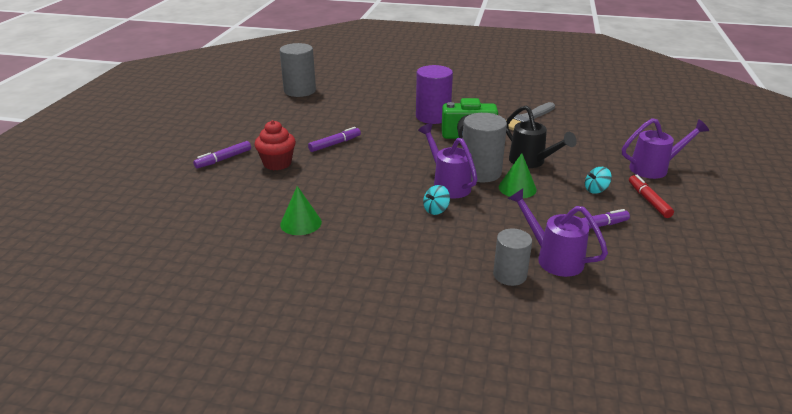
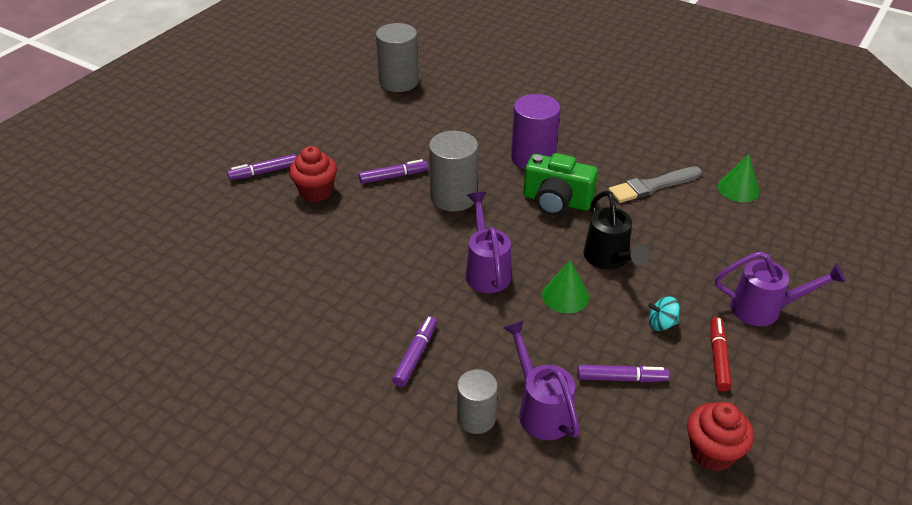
camera: 20 degrees right, 10 degrees up
(301, 223) = (297, 284): green cone -> green cone (738, 189)
(432, 247) = (415, 355): none -> purple marker
(436, 210) = (450, 304): turquoise spinning top -> none
(480, 172) = (536, 260): grey cylinder -> grey cylinder (453, 197)
(690, 254) = (712, 452): none -> red cupcake

